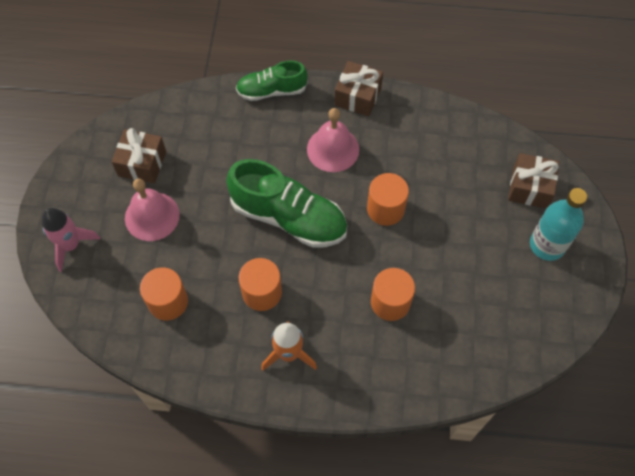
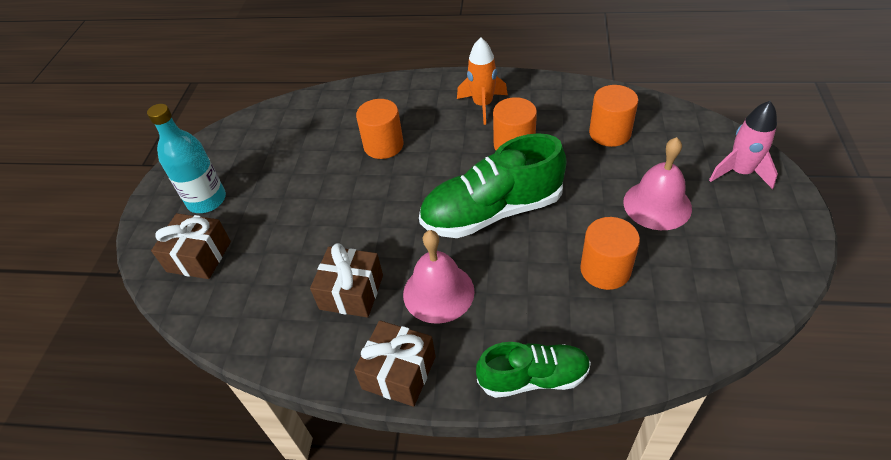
camera: 175 degrees left, 15 degrees down
(142, 163) = (695, 263): brown gift -> brown gift (351, 292)
(288, 217) = (492, 212): green shoe -> green shoe turned 45 degrees counterclockwise
(385, 209) = (377, 226): orange cylinder -> orange cylinder (605, 270)

